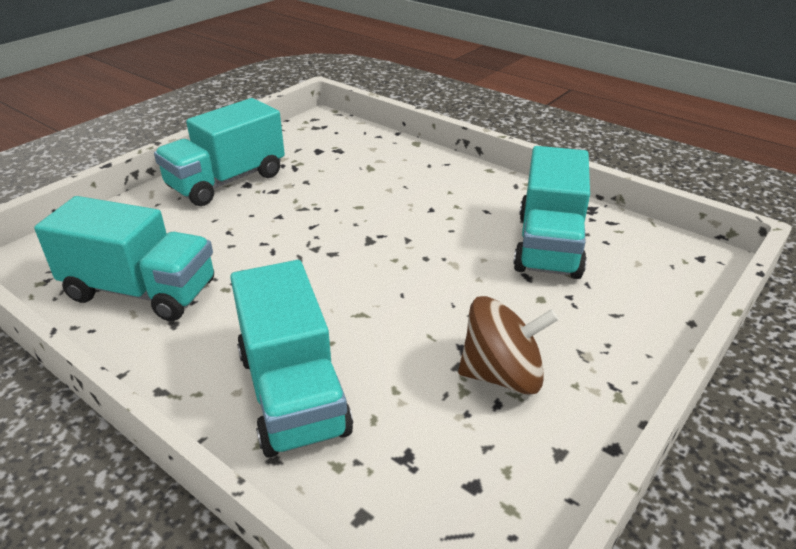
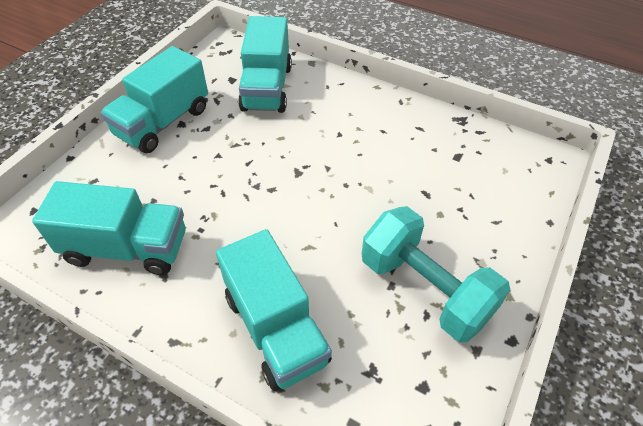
camera: 10 degrees left, 15 degrees up
(502, 375) = (425, 289): brown spinning top -> turquoise dumbbell
(548, 245) = (437, 160): turquoise truck -> turquoise truck (267, 88)

